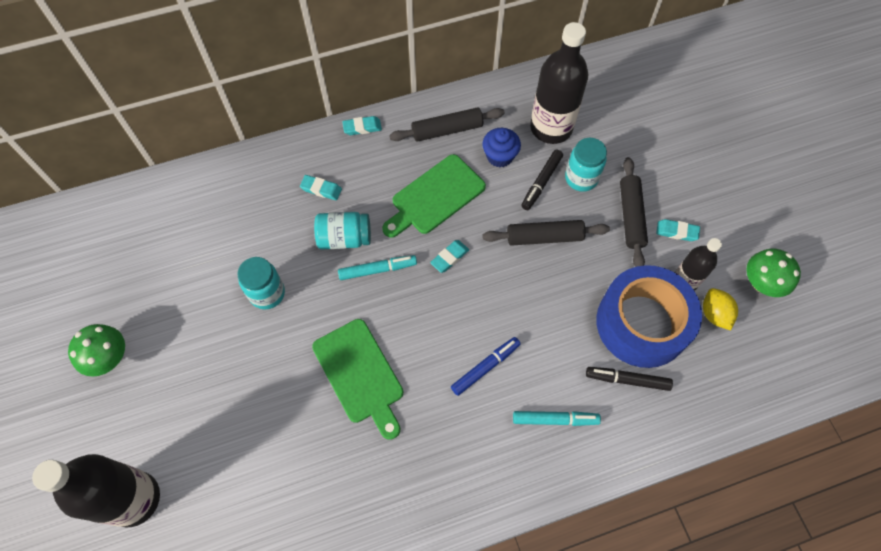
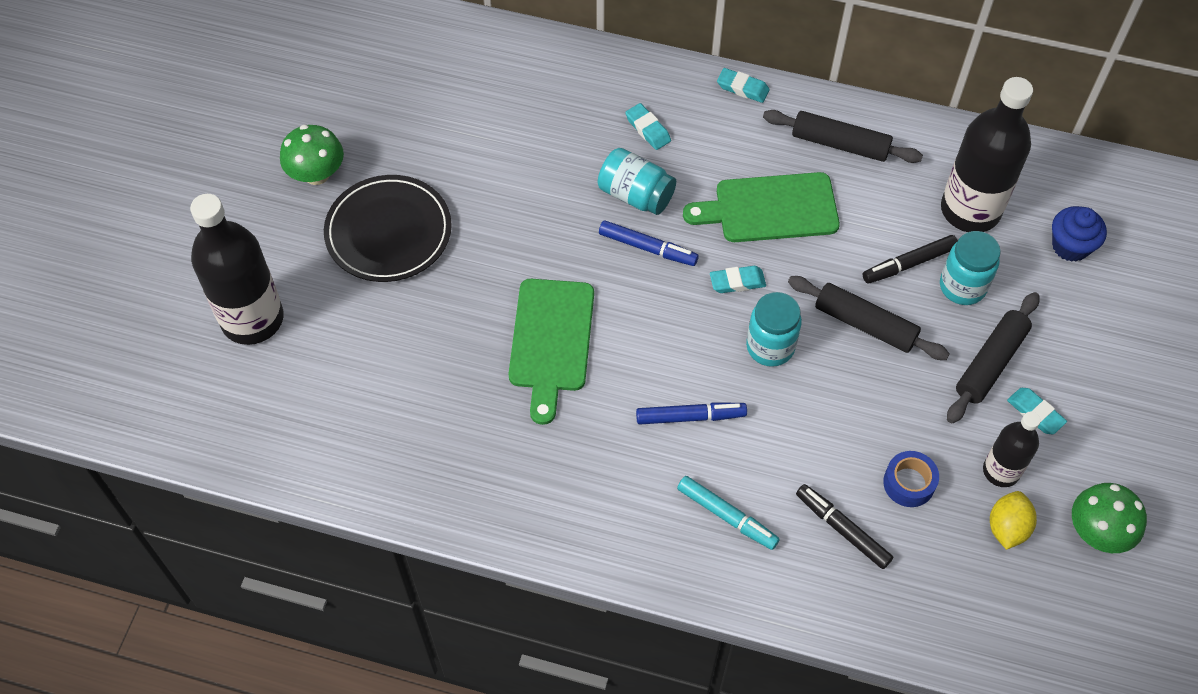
camera: 35 degrees right, 5 degrees down
(192, 368) = (388, 232): none -> black plate
(267, 293) = (513, 203): turquoise jar -> turquoise jar (770, 347)
(377, 270) = (647, 248): turquoise marker -> blue marker
(499, 156) = (881, 207): blue cupcake -> blue cupcake (1070, 246)
(642, 323) = (909, 483): blue tape -> blue tape, size x0.40

